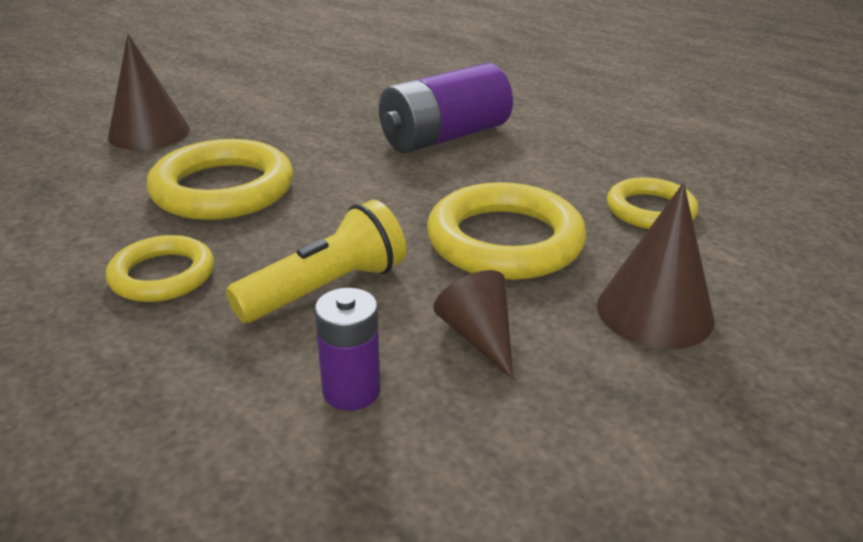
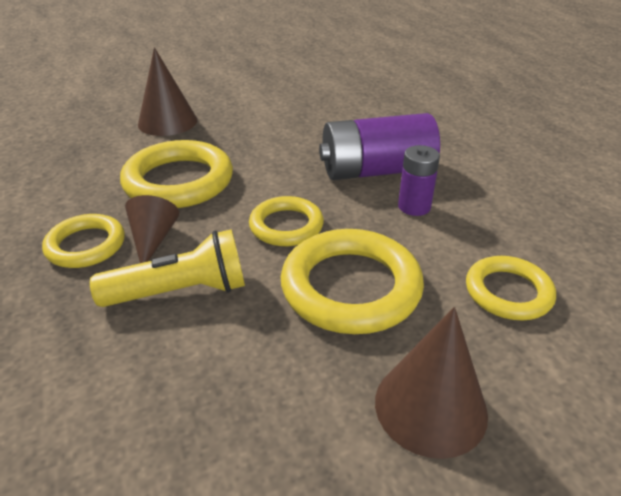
camera: 25 degrees right, 5 degrees up
(351, 391) = (127, 394): purple battery -> purple battery (414, 206)
(391, 204) = (286, 226): none -> yellow ring
(479, 337) = (258, 378): brown cone -> brown cone (153, 239)

